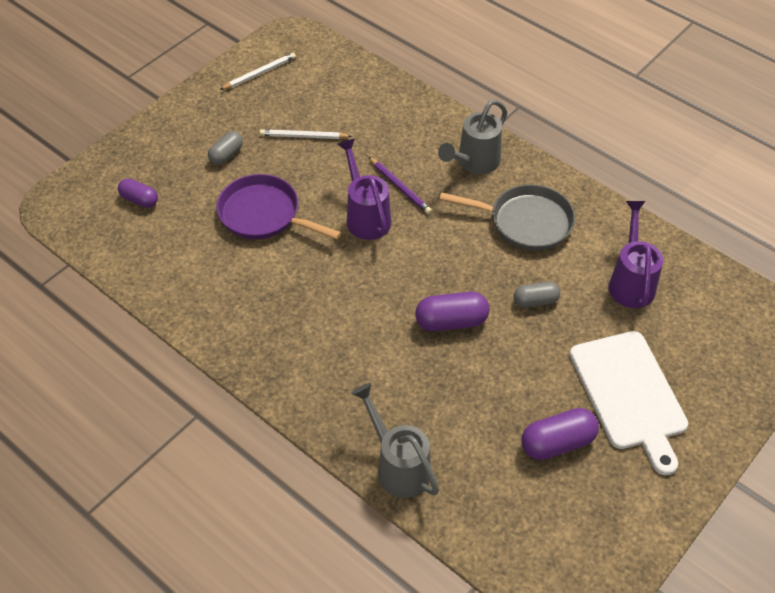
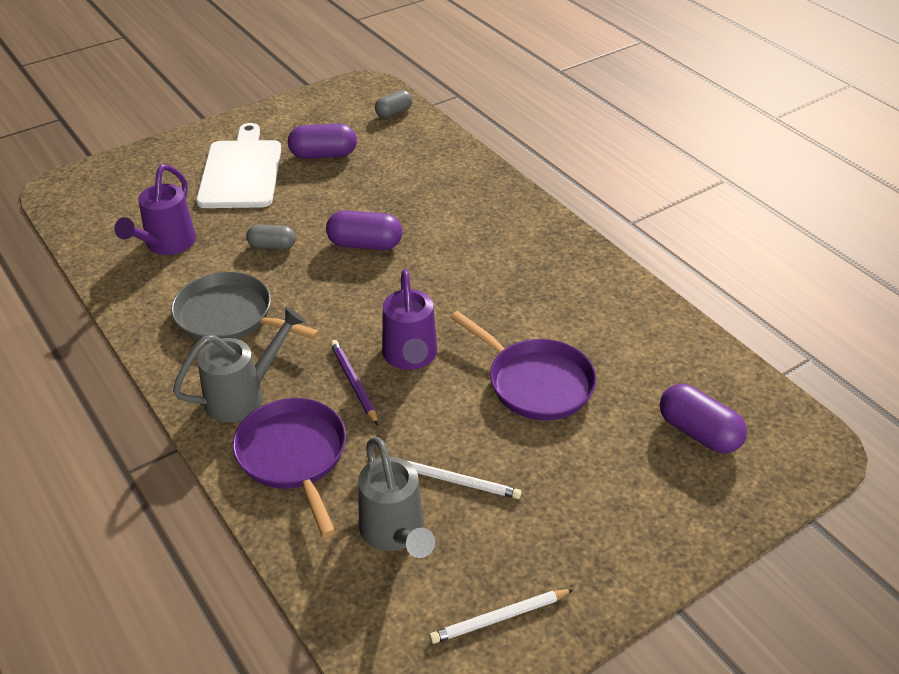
camera: 165 degrees left, 10 degrees down
(139, 200) = (698, 432): purple capsule -> purple capsule, size x1.54
(226, 155) = (574, 475): grey capsule -> grey capsule (394, 112)
(398, 466) = (460, 162): grey watering can -> grey watering can (395, 533)
(416, 131) = (294, 456): none -> purple pan

